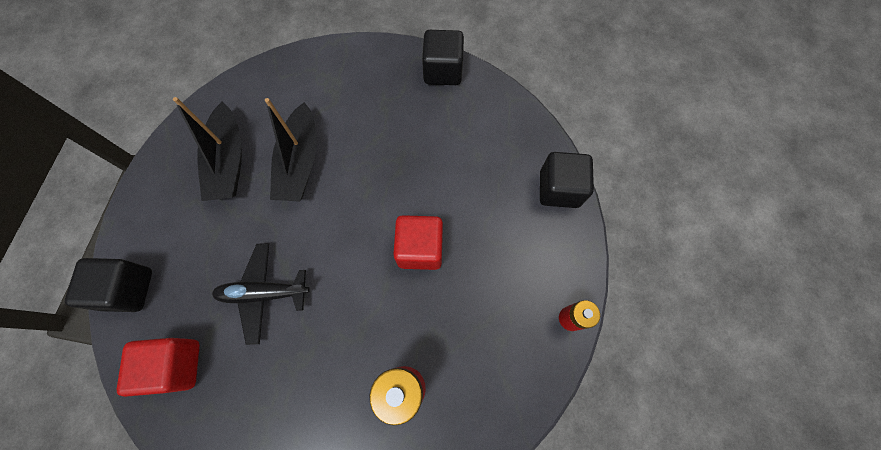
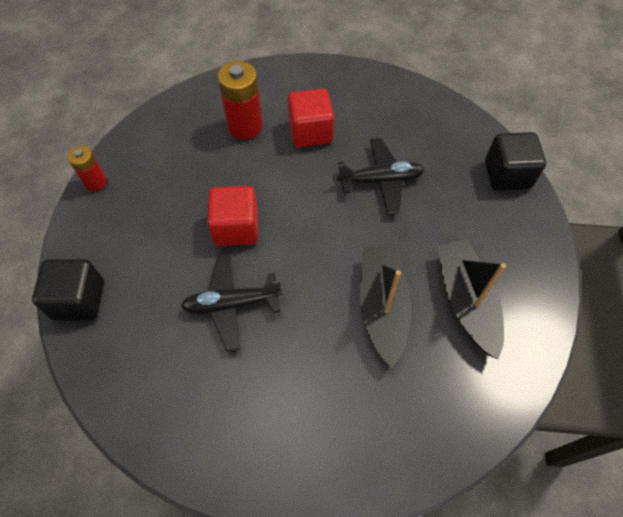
camera: 175 degrees right, 10 degrees down
(176, 365) = (436, 127): red cube -> red cube (310, 132)
(427, 175) = (232, 304): none -> black plane
(443, 71) = (213, 459): black cube -> none

